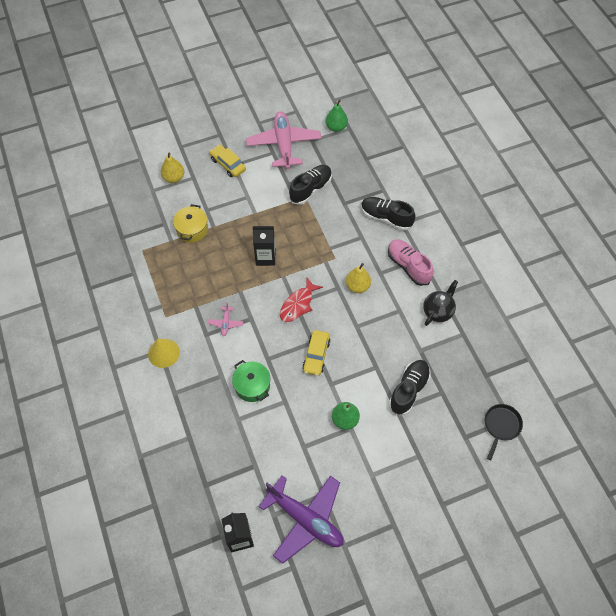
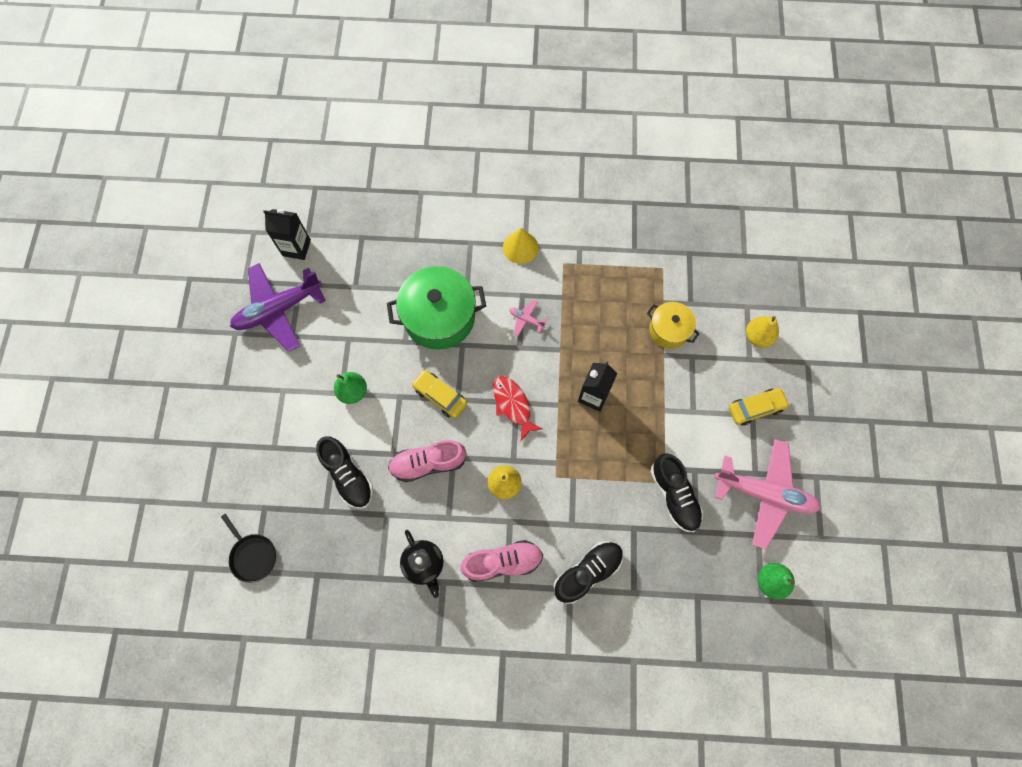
camera: 115 degrees right, 10 degrees up
(252, 386) = (439, 317): green pot -> green pot, size x1.76
(370, 340) = (428, 463): none -> pink shoe

